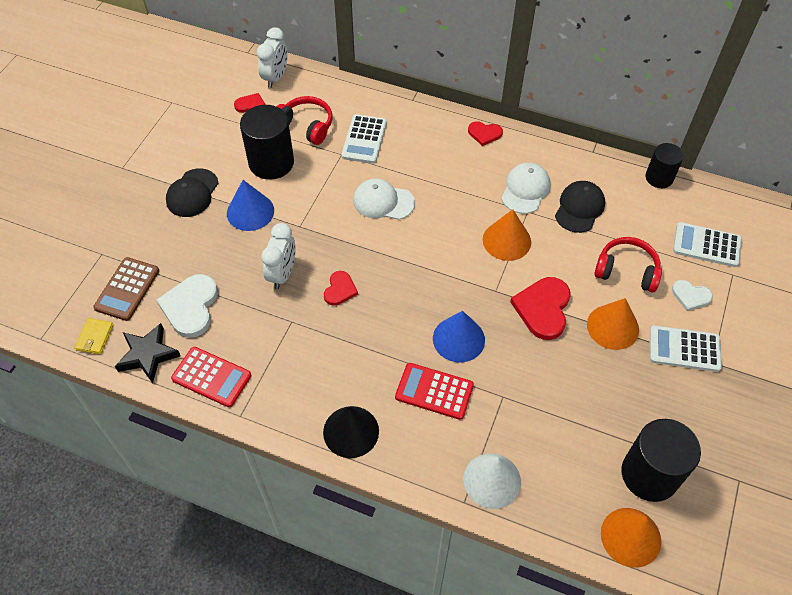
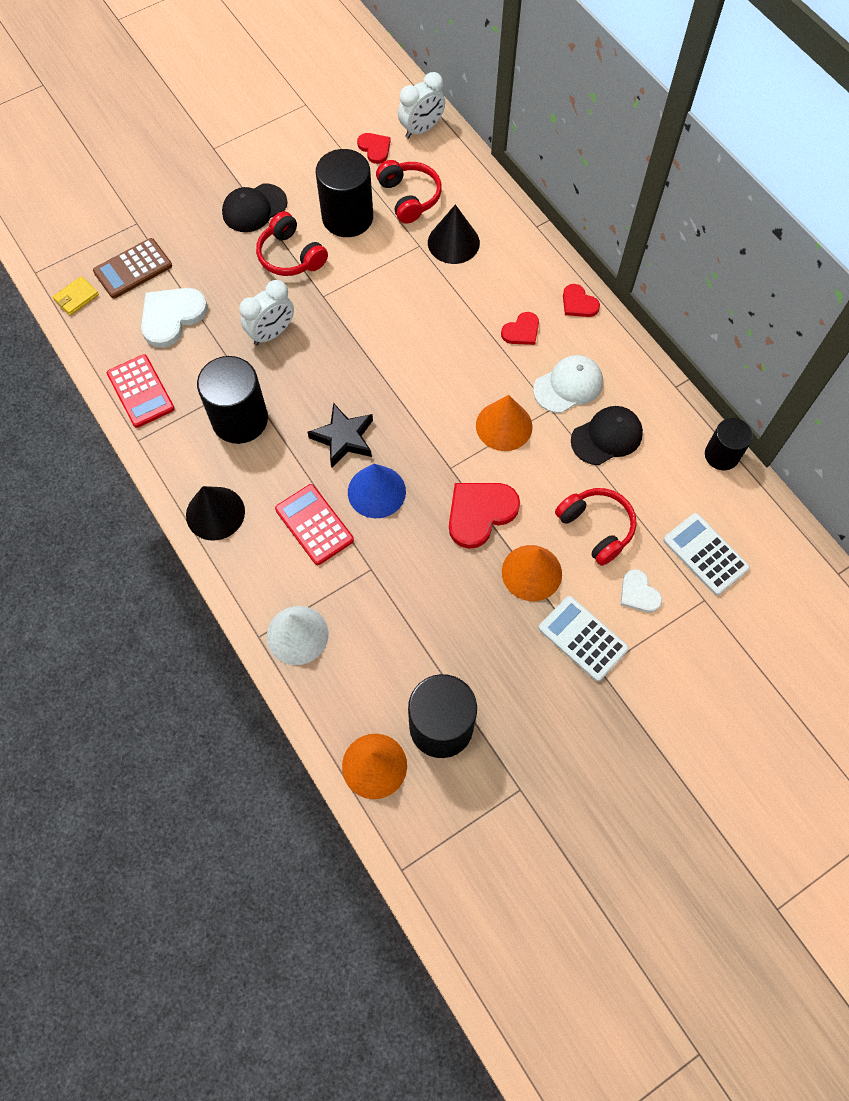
camera: 35 degrees right, 10 degrees up
(148, 355) = (106, 339): black star -> black star (344, 438)
(250, 212) = (290, 256): blue cone -> red headphones
(311, 350) = (240, 419): none -> black cylinder
(340, 289) = (309, 379): red heart -> red heart (521, 331)
(364, 139) = (453, 242): white calculator -> black cone
(383, 201) = (419, 317): white cap -> none

